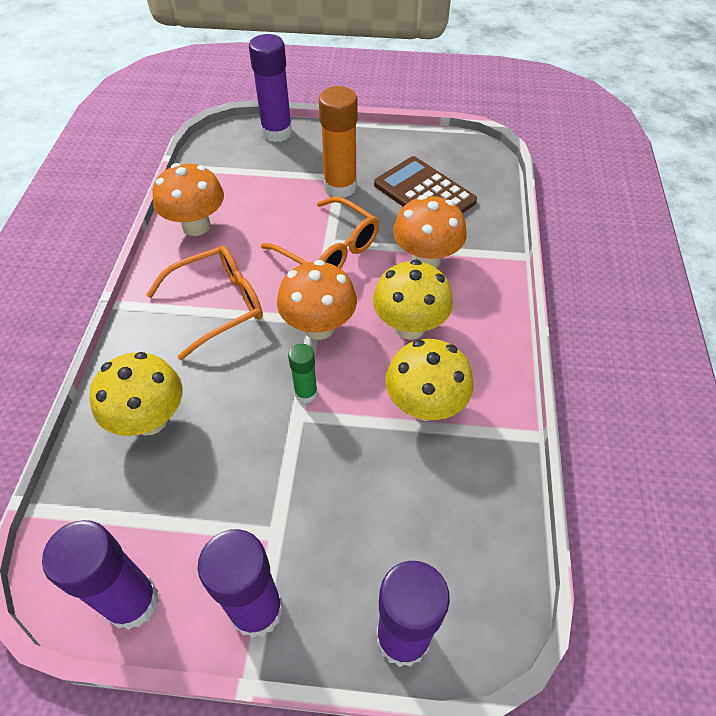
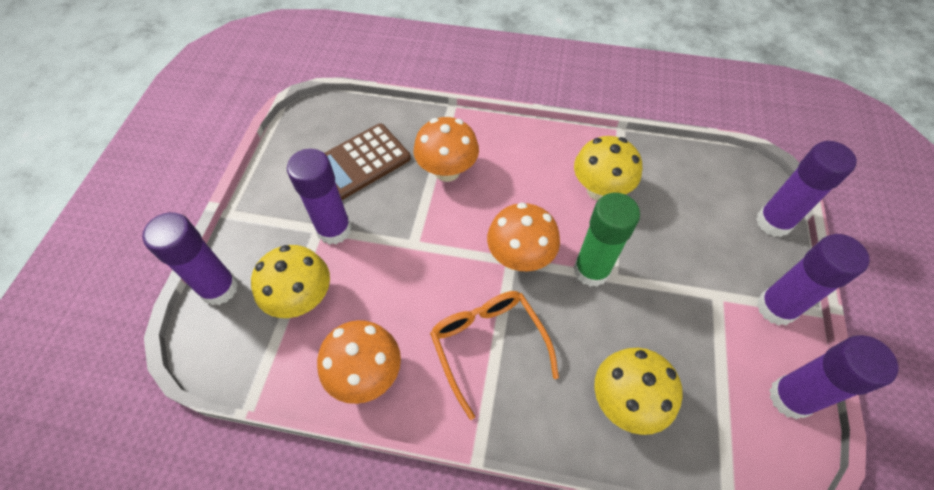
camera: 85 degrees left, 5 degrees up
(306, 393) = (591, 270): green glue stick -> green glue stick, size x1.85
(330, 250) = (425, 244): orange glasses -> none
(340, 187) = (334, 229): orange glue stick -> purple glue stick
(409, 326) = (522, 191): yellow mushroom -> yellow mushroom (302, 299)

